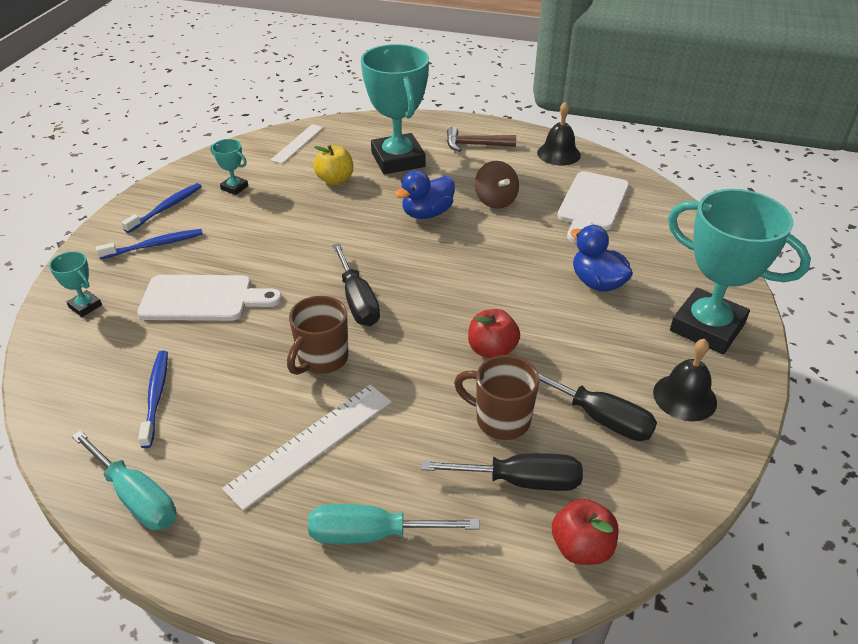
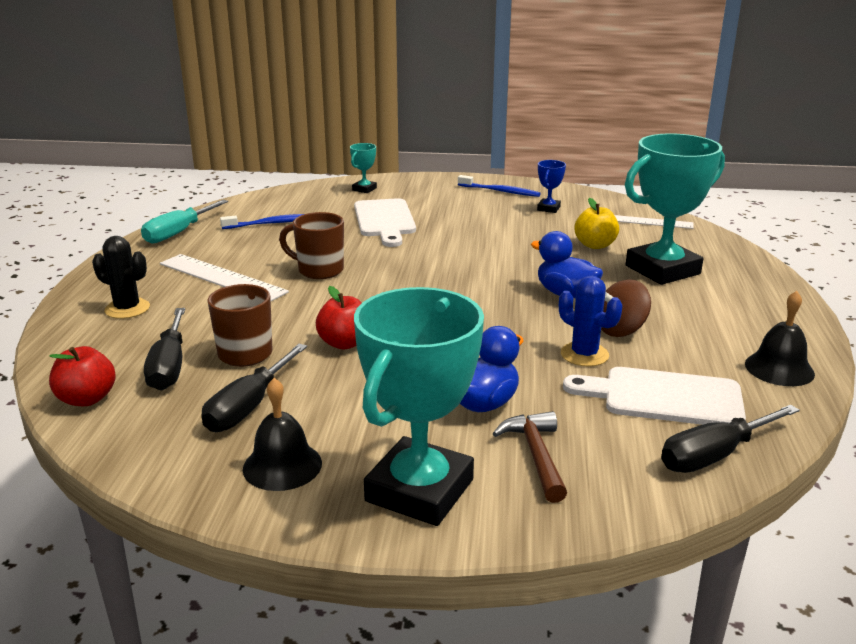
camera: 80 degrees right, 15 degrees down
(154, 245) = (446, 196): blue toothbrush -> none
(234, 188) = (548, 208): turquoise trophy -> blue trophy
(357, 301) = (401, 276): black screwdriver -> black screwdriver (714, 455)
(372, 534) = (127, 309): turquoise screwdriver -> black cactus
(475, 145) = (741, 310): brown hammer -> brown hammer (536, 455)
(530, 224) = (584, 355): none -> blue cactus

